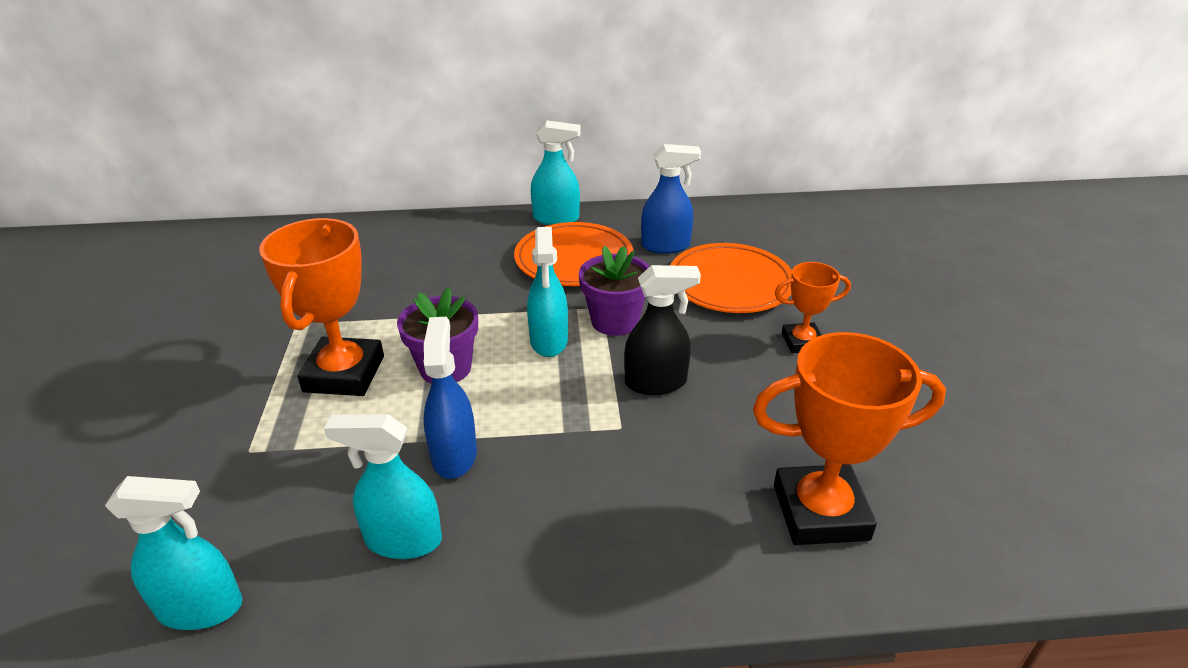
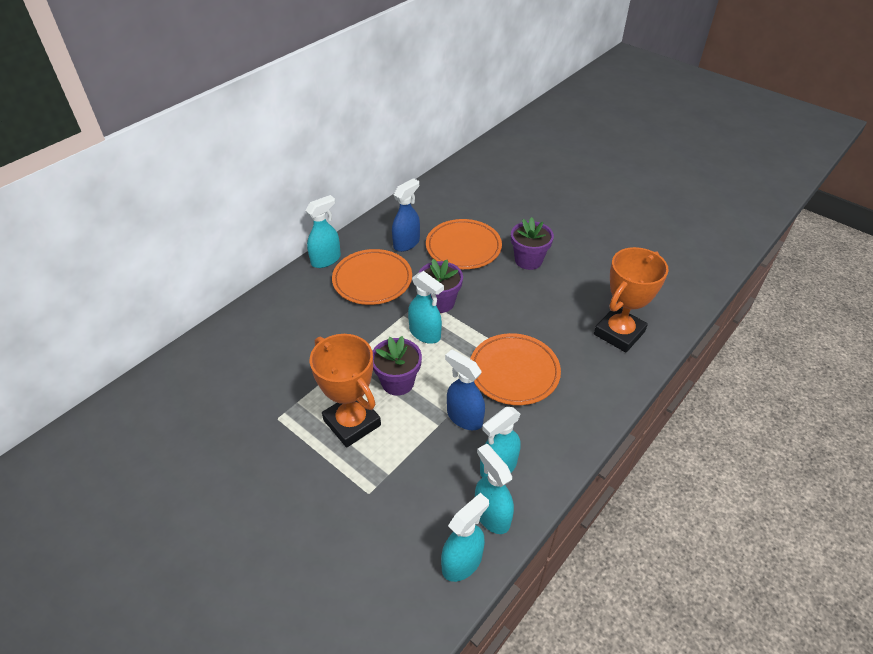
camera: 45 degrees left, 10 degrees up
(310, 587) = (491, 515): none -> turquoise spray bottle
(589, 451) = (514, 372): none -> orange plate
(656, 383) = (498, 321): black spray bottle -> none
(802, 342) = (528, 260): orange trophy -> purple flower pot

